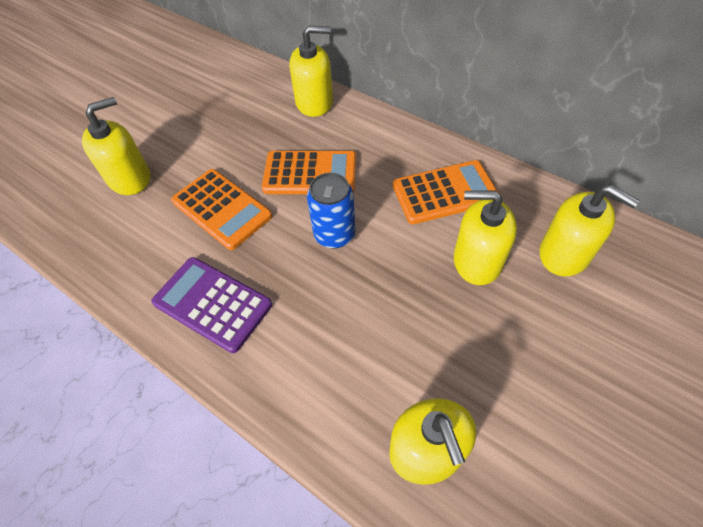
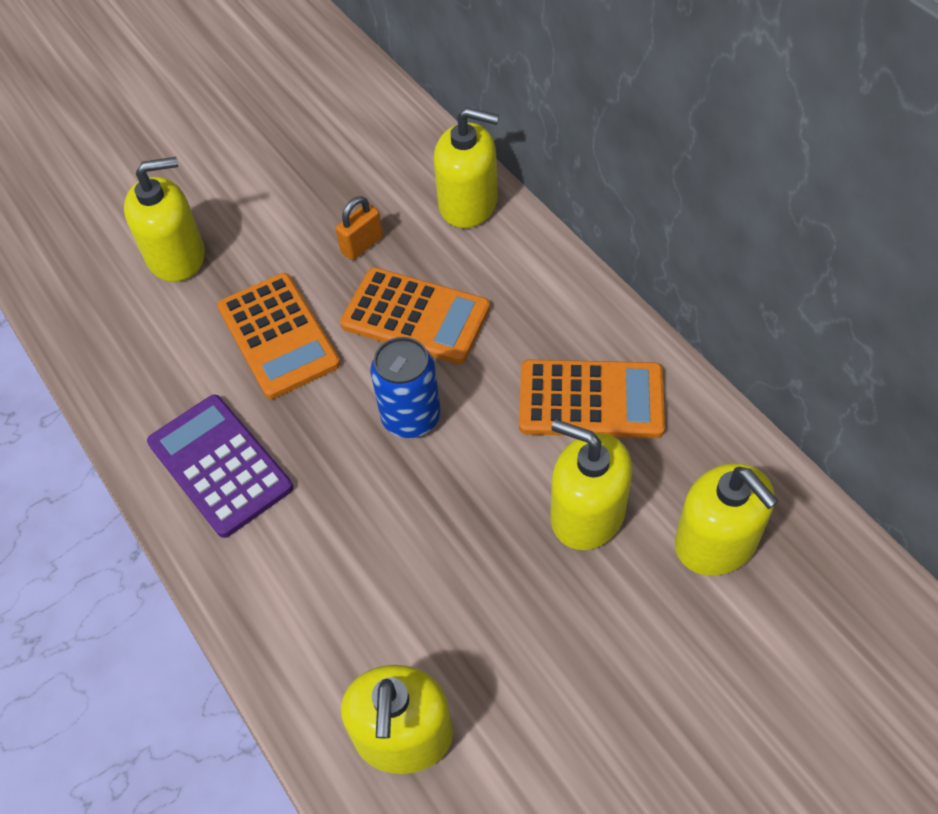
camera: 20 degrees right, 0 degrees up
(256, 141) = (362, 245): none -> orange padlock

